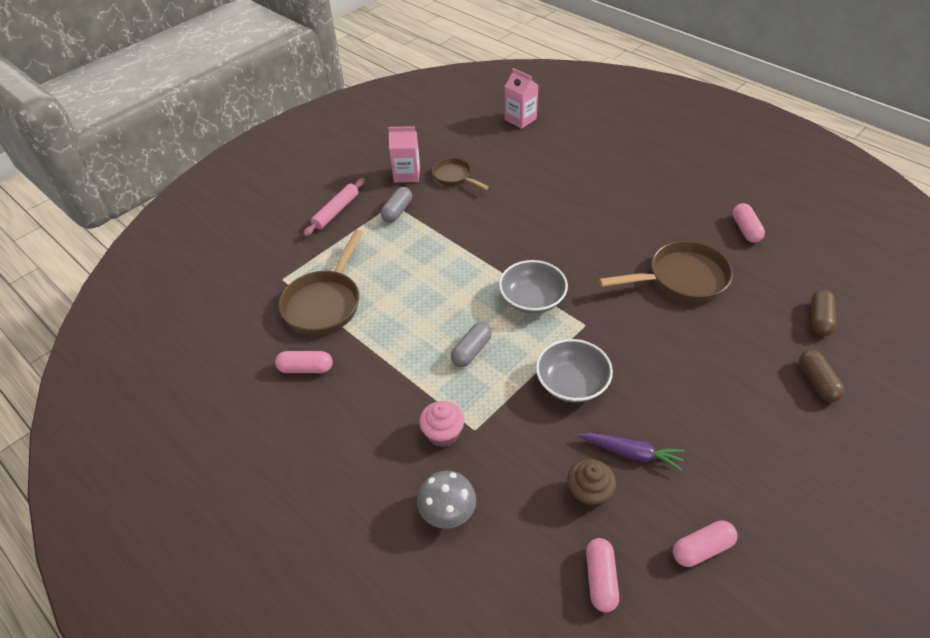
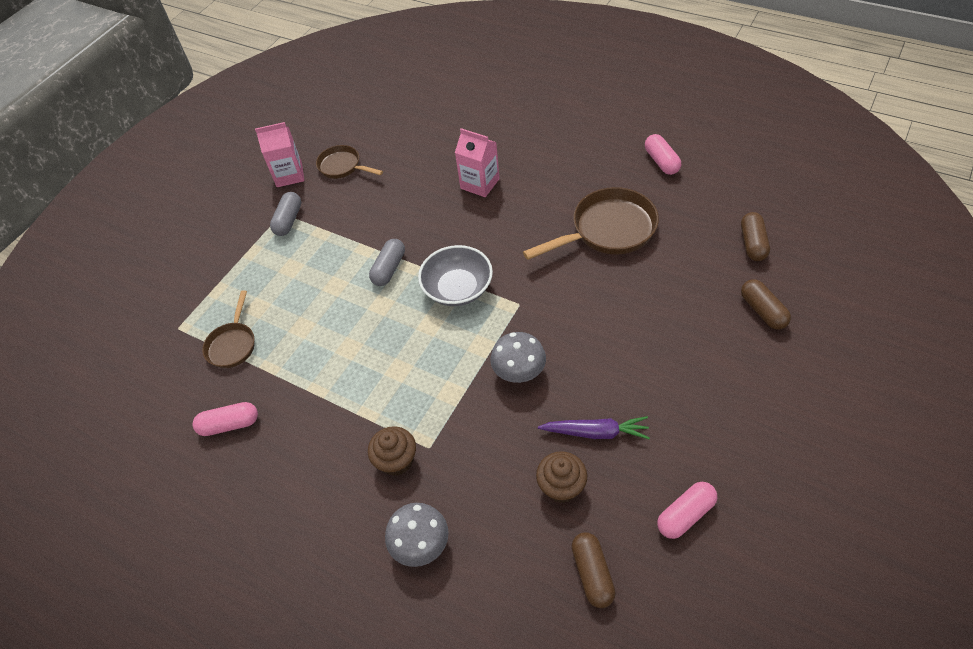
camera: 10 degrees left, 5 degrees up
(325, 303) = (233, 344): brown pan -> brown pan, size x0.58
(336, 211) = (219, 235): pink rolling pin -> none
(443, 433) = (396, 460): pink cupcake -> brown cupcake
(471, 351) = (406, 361): grey capsule -> grey capsule (389, 269)
(520, 119) = (400, 85): pink carton -> pink carton (480, 183)
(572, 383) = (519, 371): grey bowl -> grey mushroom
(600, 579) = (592, 573): pink capsule -> brown capsule

